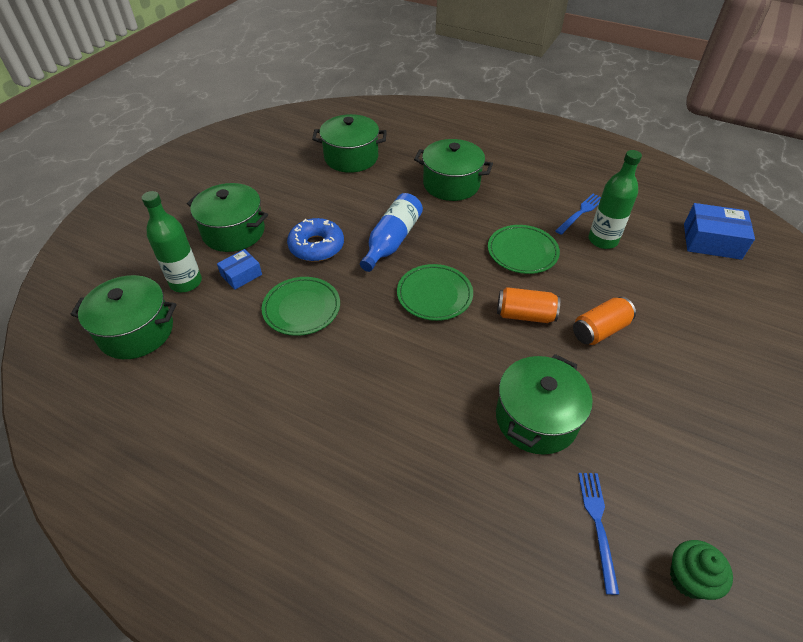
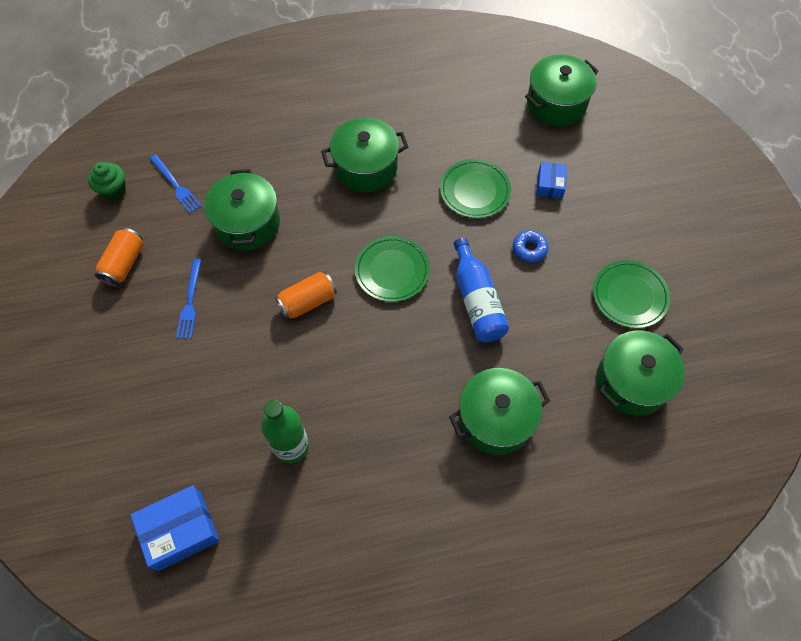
camera: 140 degrees right, 15 degrees up
(186, 282) = (578, 152): green bottle -> none
(233, 232) = (609, 214): green pot -> green pot (366, 167)
(316, 246) = (529, 249): blue donut -> blue donut, size x0.61
(522, 252) = (356, 372): green plate -> green plate (629, 296)
(580, 213) = (335, 475): blue fork -> blue fork (190, 301)
(599, 330) = (240, 328): orange can -> orange can (124, 264)

